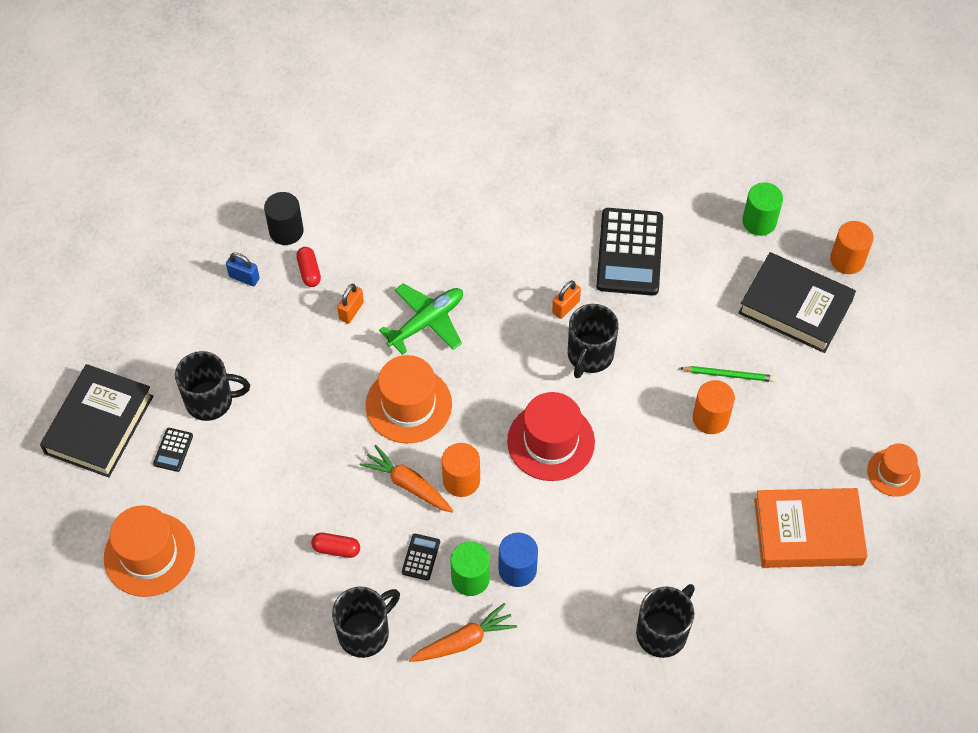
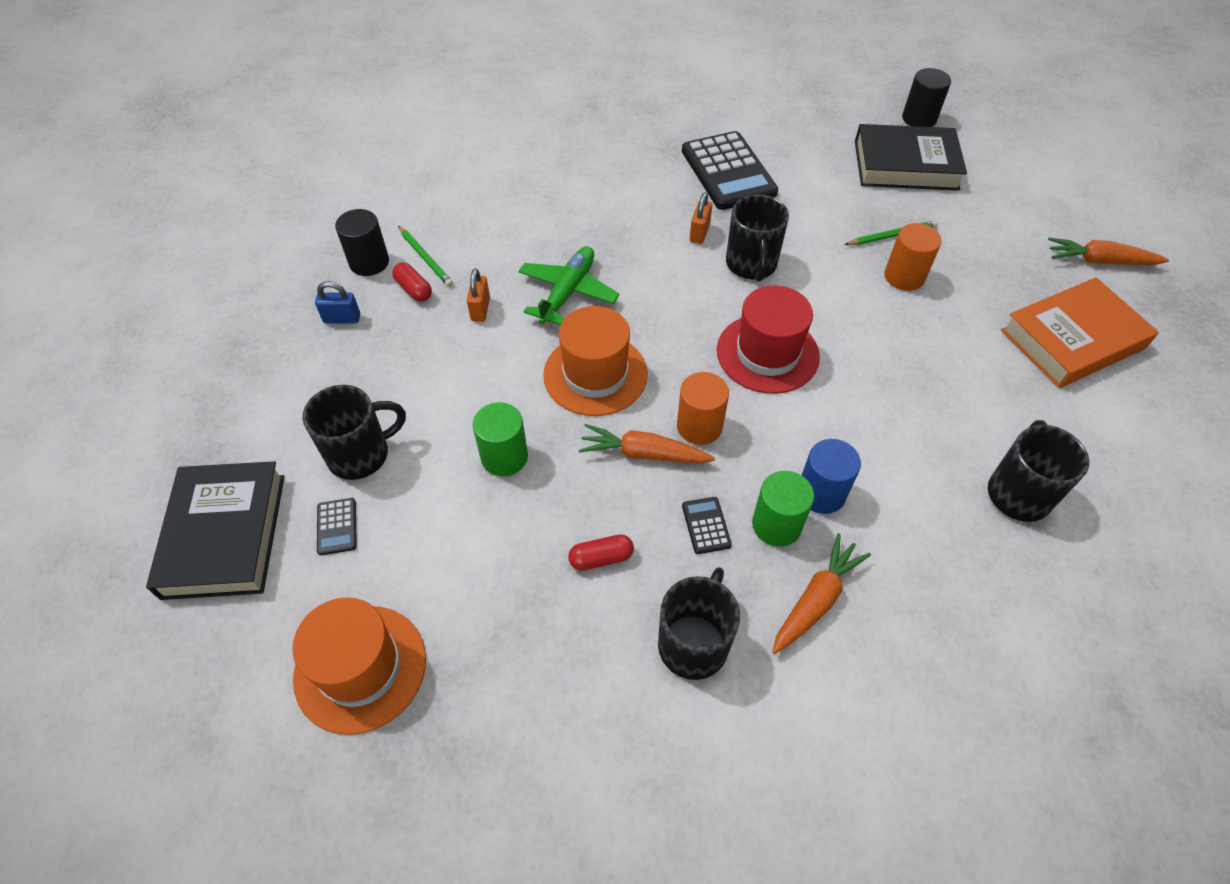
camera: 25 degrees left, 5 degrees down
(331, 244) = (425, 258): none -> green pencil
(759, 221) = (824, 115): green cylinder -> green cylinder (504, 457)
(847, 260) = (919, 118): orange cylinder -> black cylinder
(893, 472) = (1099, 261): orange hat -> orange carrot

